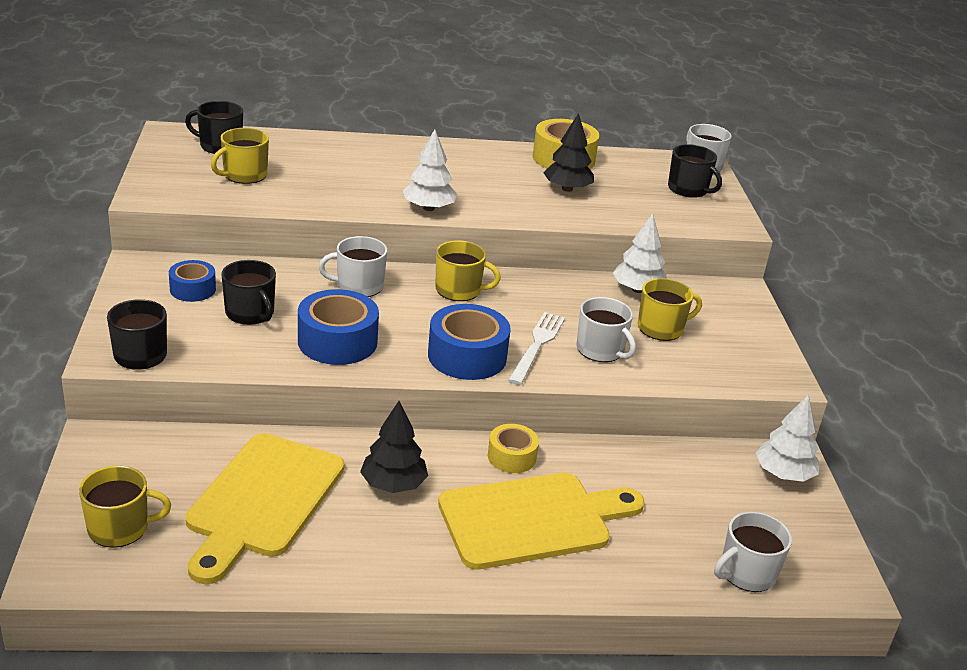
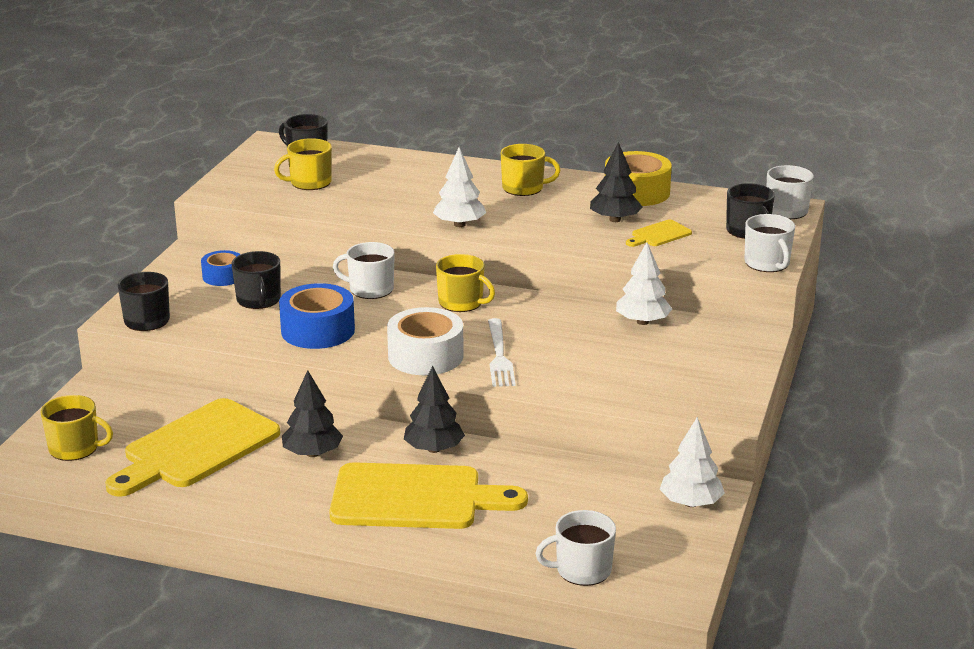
camera: 25 degrees right, 5 degrees down
(467, 356) = (425, 356): blue tape -> white tape
(511, 457) = (434, 449): yellow tape -> black tree
(537, 345) = (499, 356): white fork -> white fork turned 135 degrees clockwise
(601, 350) = (558, 367): white mug -> white mug (767, 263)
(617, 201) = (659, 234): none -> yellow cutting board
(661, 328) = (637, 357): yellow mug -> yellow mug (524, 188)

